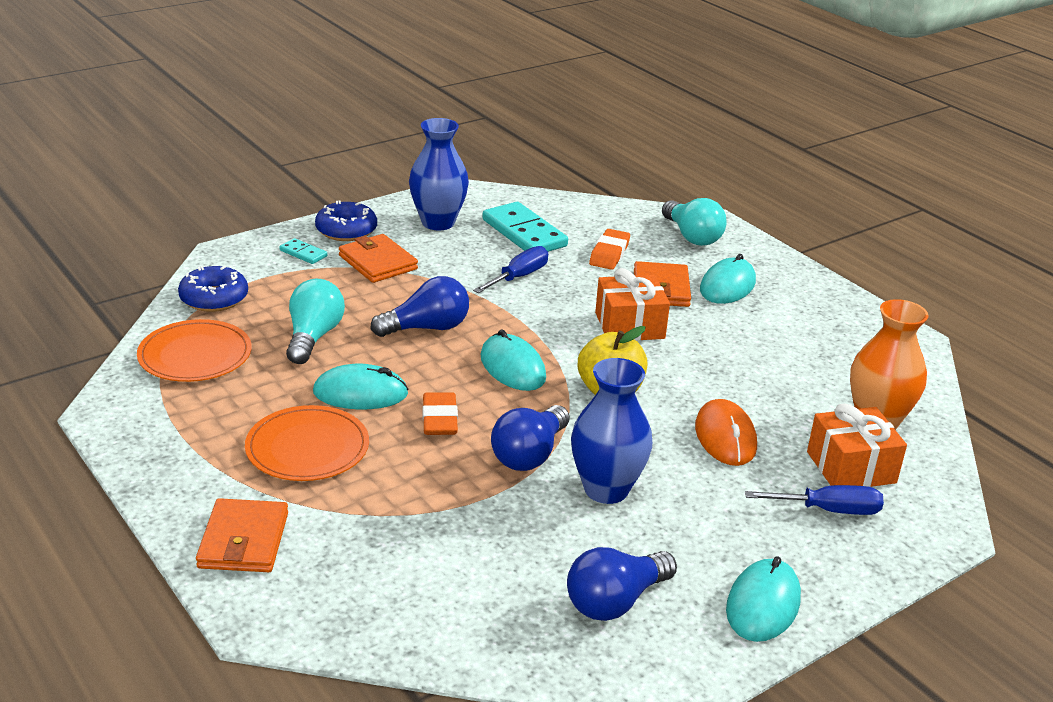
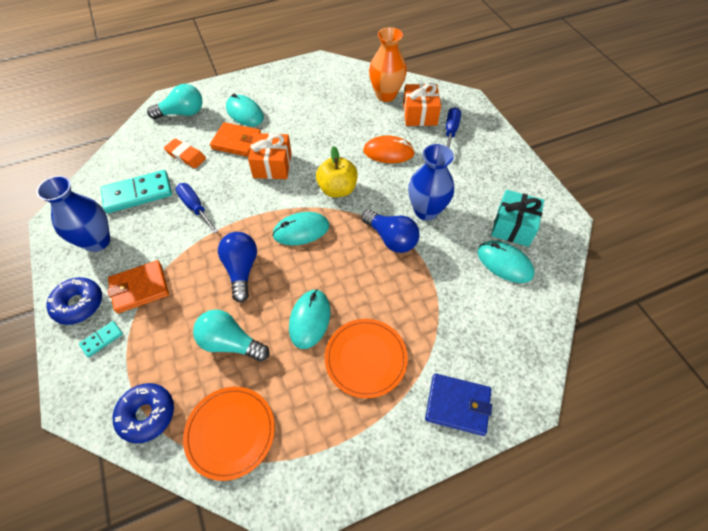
camera: 75 degrees left, 25 degrees up
(243, 540) = (457, 405): orange wallet -> blue wallet
(439, 419) = (348, 278): orange eraser -> none
(615, 601) = (513, 226): blue light bulb -> turquoise gift
(763, 604) = (515, 172): turquoise mouse -> turquoise mouse (504, 263)

